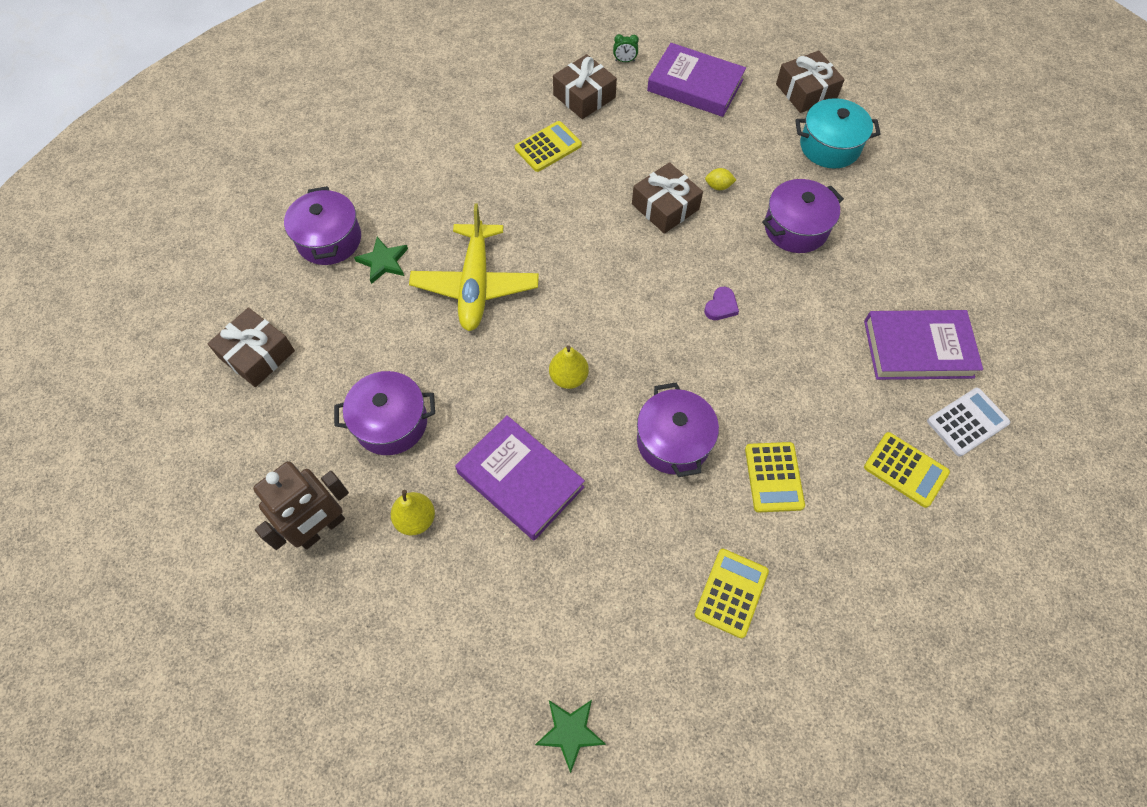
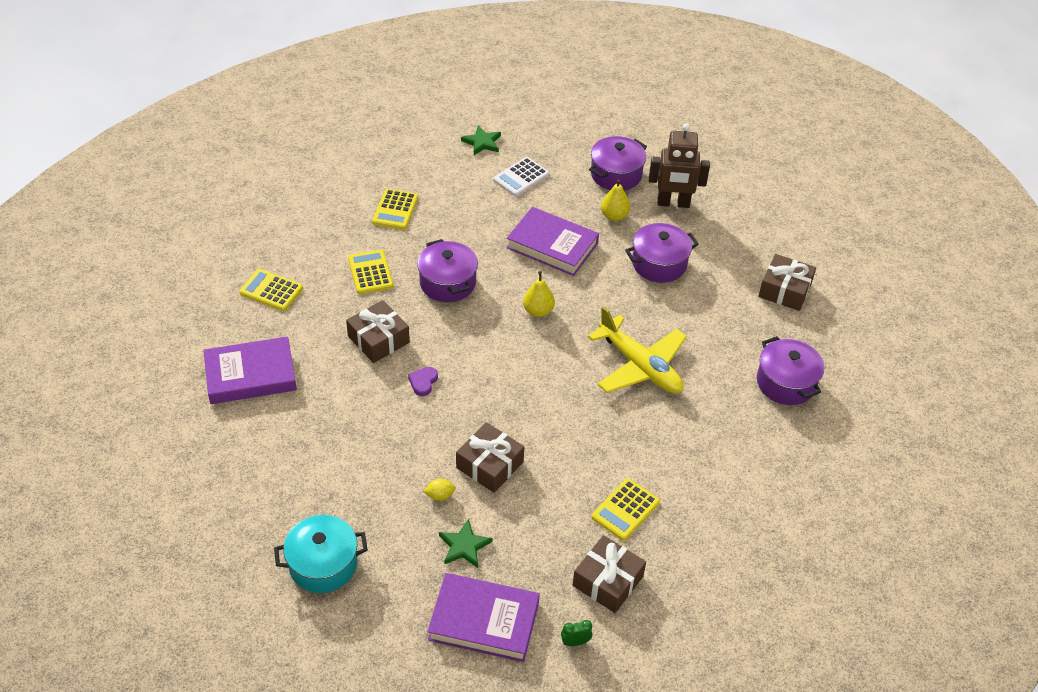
camera: 165 degrees right, 15 degrees down
(321, 529) = (673, 203): brown robot -> brown robot turned 120 degrees counterclockwise
(383, 262) = (728, 372): green star -> green star (464, 546)
(475, 285) = (640, 366): yellow plane -> yellow plane turned 150 degrees clockwise
(795, 228) = (359, 464): purple pot -> purple pot (616, 174)
(806, 91) = (350, 637): brown gift -> brown gift (378, 339)
(967, 422) = (218, 328): white calculator -> white calculator (521, 177)

